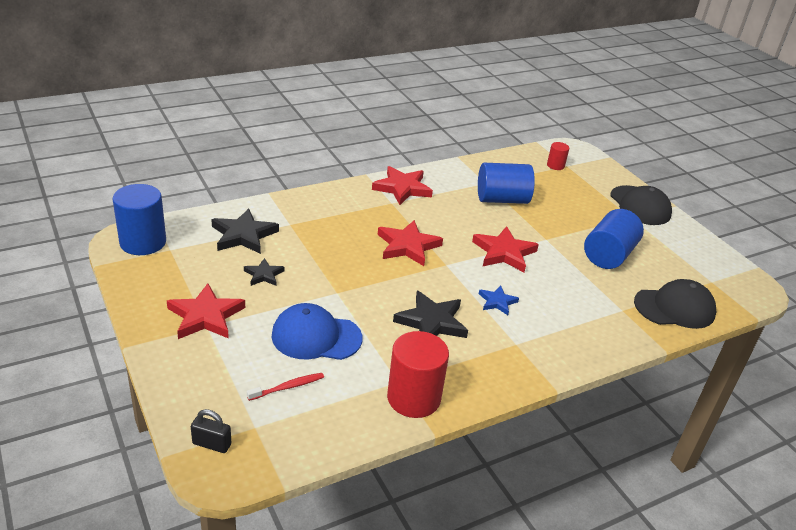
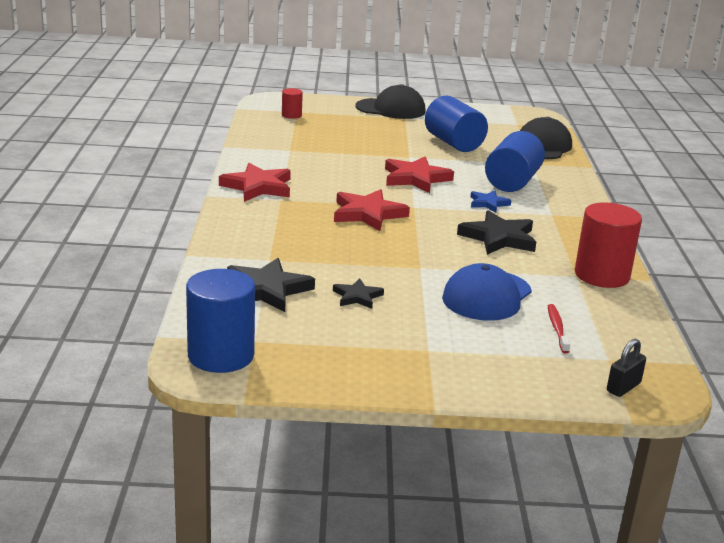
camera: 60 degrees left, 10 degrees down
(205, 316) = (410, 346): red star -> none
(502, 199) = (326, 152): blue cylinder -> blue cylinder (512, 182)

